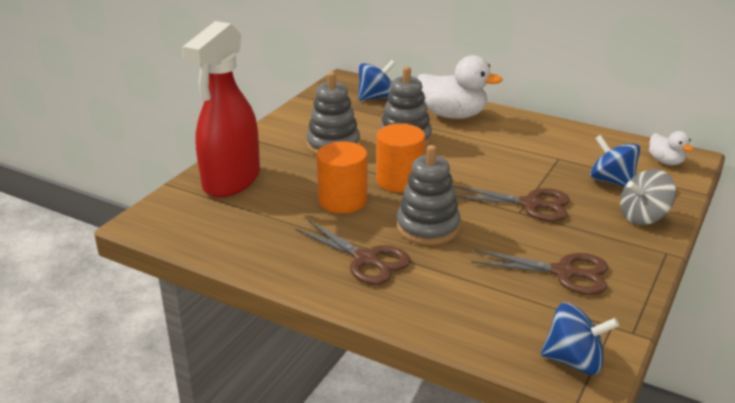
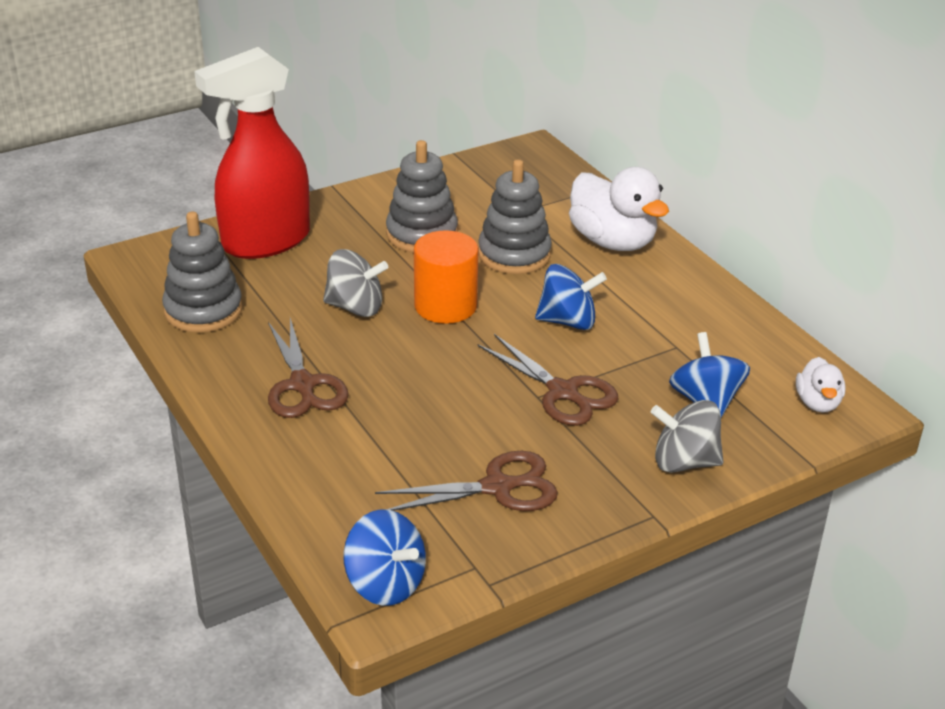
camera: 30 degrees right, 5 degrees up
(342, 200) = (355, 307): orange cylinder -> grey spinning top
(376, 97) = (545, 186): blue spinning top -> blue spinning top (568, 321)
(428, 227) = (410, 374): grey stacking toy -> grey stacking toy (203, 310)
(564, 272) = (498, 487): brown scissors -> brown scissors turned 60 degrees counterclockwise

